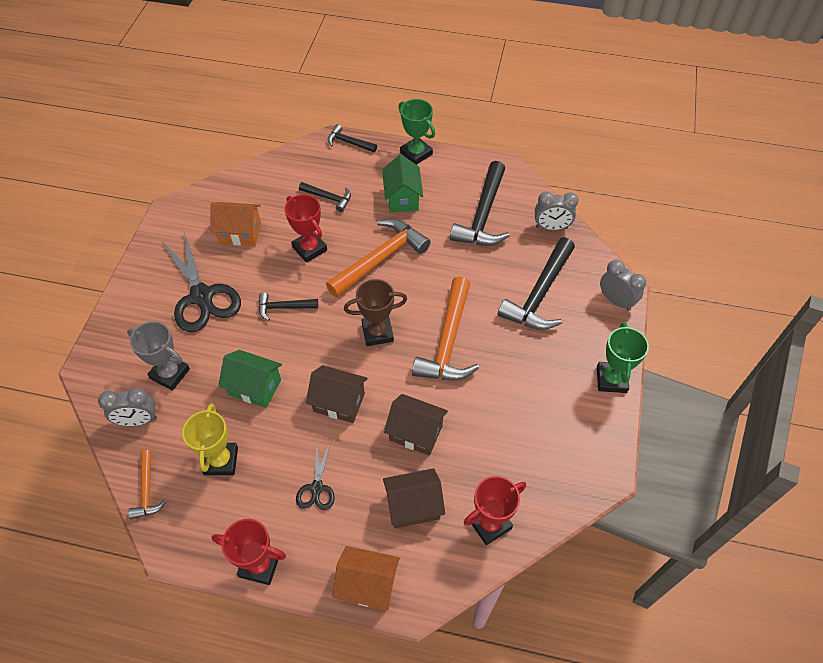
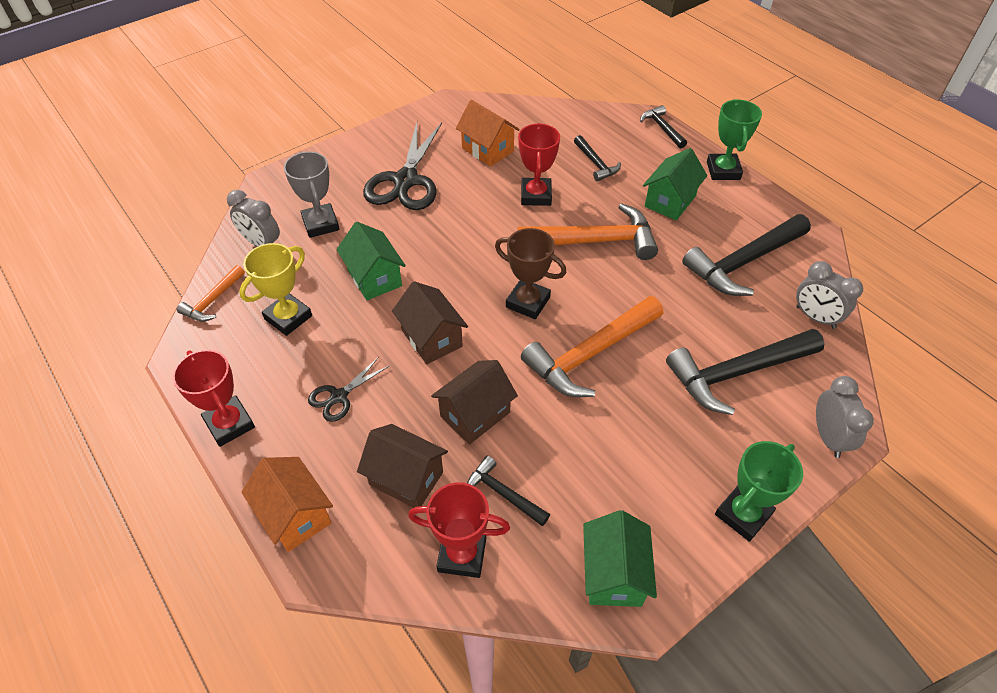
camera: 40 degrees right, 5 degrees down
(284, 307) = (464, 229): black hammer -> black hammer (503, 494)
(416, 432) = (475, 414): brown house -> brown house turned 75 degrees clockwise
(578, 466) = (614, 574): none -> green house

